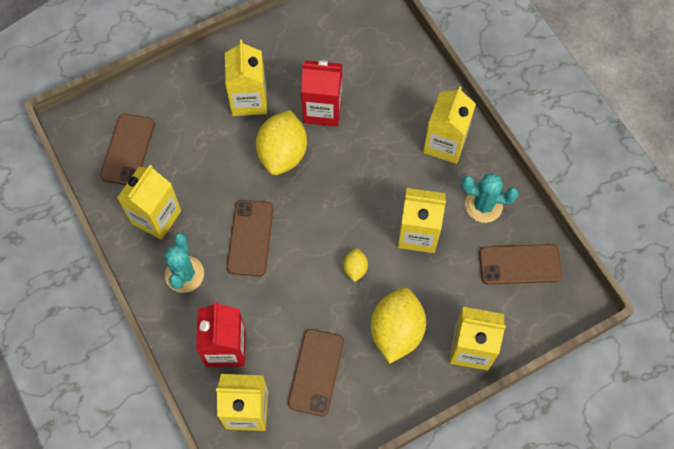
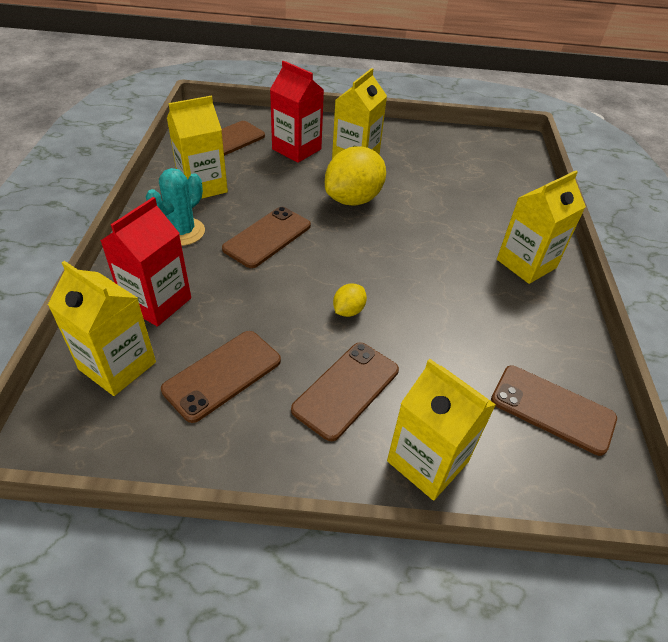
camera: 30 degrees right, 20 degrees down
(322, 109) = (417, 189): red carton -> red carton (296, 149)
(396, 331) = (346, 390): yellow lemon -> brown phone
(418, 233) = (442, 317): yellow carton -> none
(483, 205) = (538, 331): turquoise cactus -> none

